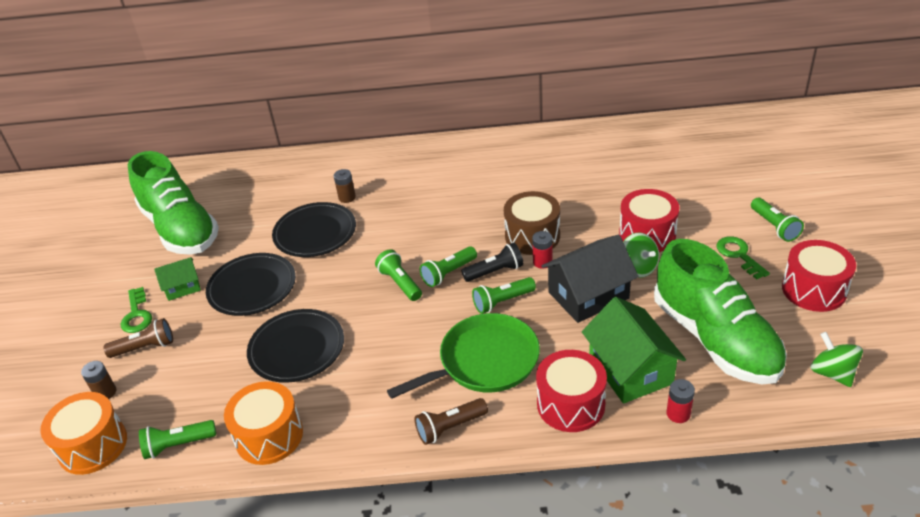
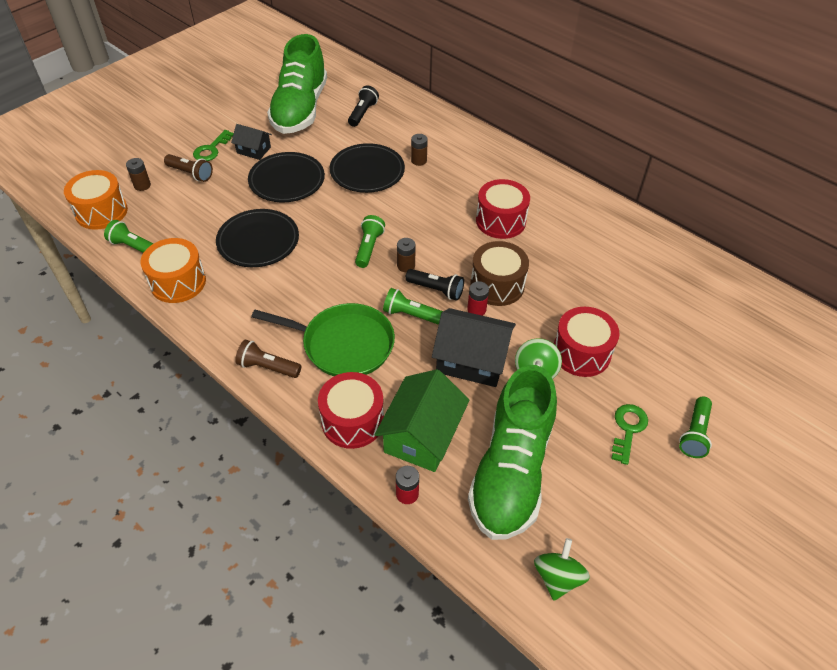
camera: 40 degrees right, 10 degrees up
(182, 287) = (253, 150): green house -> black house
(246, 196) = (363, 113): none -> black flashlight
(448, 273) = (406, 266): green flashlight -> brown battery
(813, 289) = (646, 508): red drum -> red drum (500, 221)

